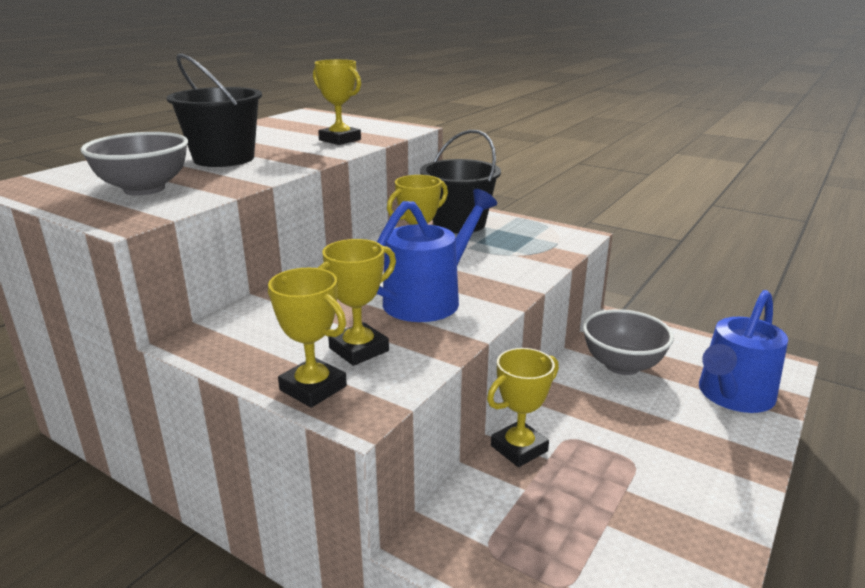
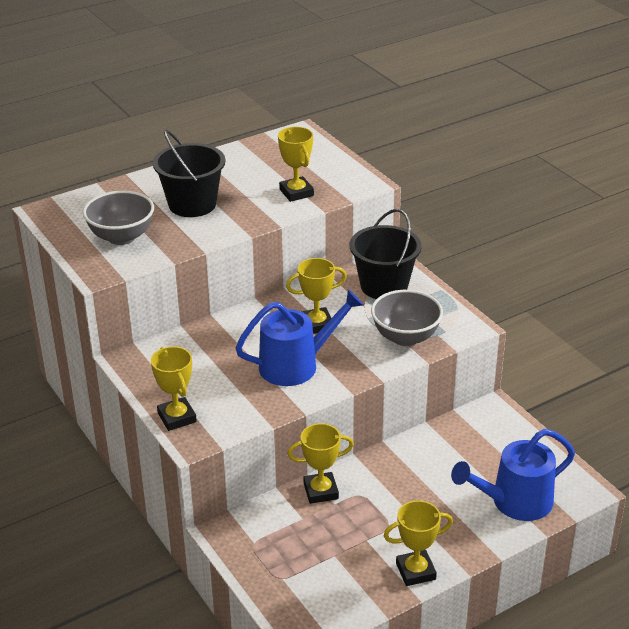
camera: 25 degrees right, 10 degrees up
(359, 349) = (220, 396): yellow trophy -> yellow trophy (415, 571)
(622, 365) = (455, 451): grey bowl -> grey bowl (405, 337)

